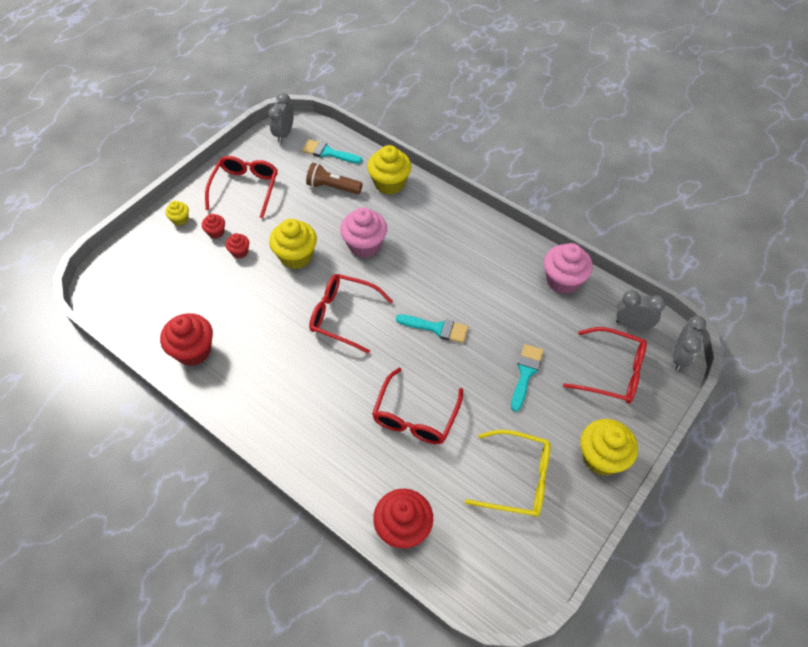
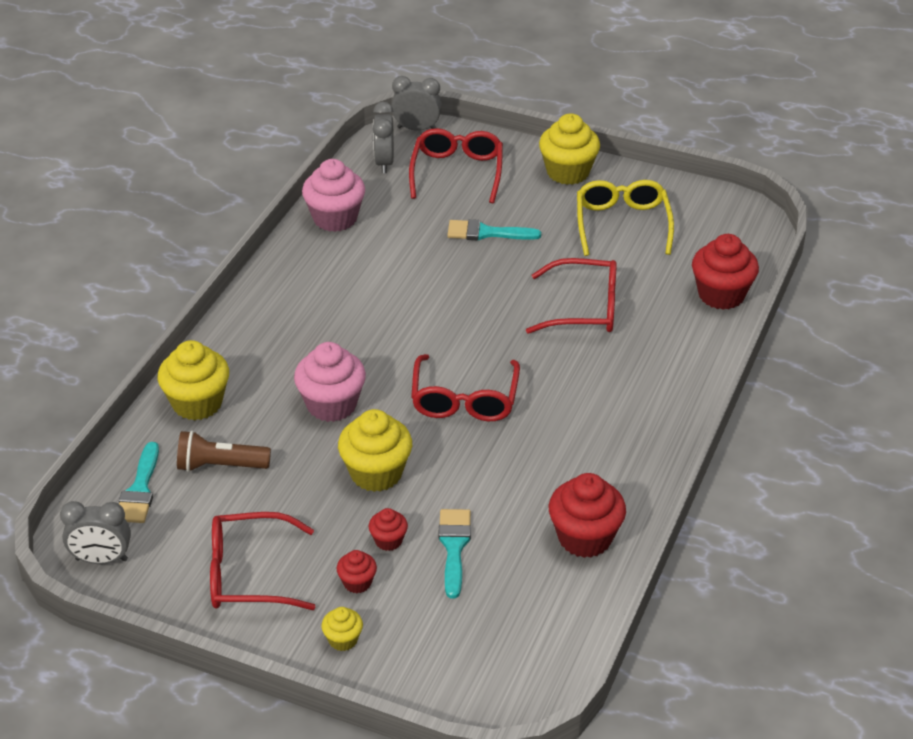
camera: 105 degrees left, 15 degrees down
(333, 187) = (220, 466): brown flashlight -> brown flashlight turned 90 degrees clockwise
(436, 328) = (451, 312): turquoise brush -> turquoise brush (454, 547)

